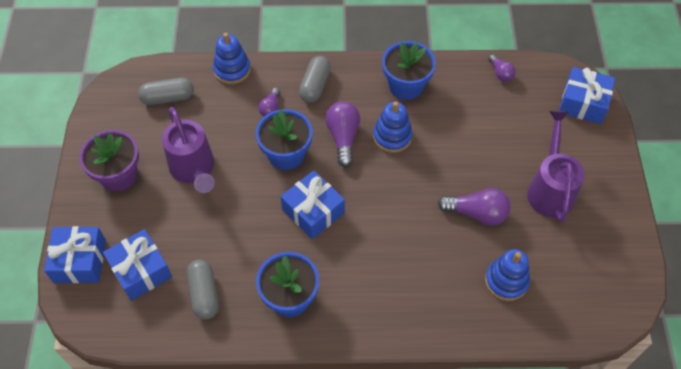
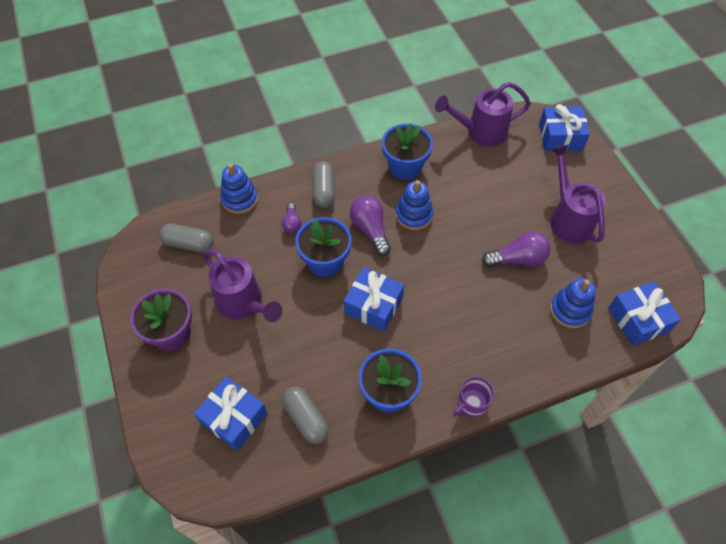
camera: 20 degrees left, 0 degrees up
(80, 261) = (168, 430): blue gift -> blue gift (638, 319)
(168, 98) = (189, 244): grey capsule -> grey capsule turned 45 degrees clockwise
(364, 336) = (471, 404): none -> purple mug
(500, 73) = (481, 132): purple light bulb -> purple watering can

